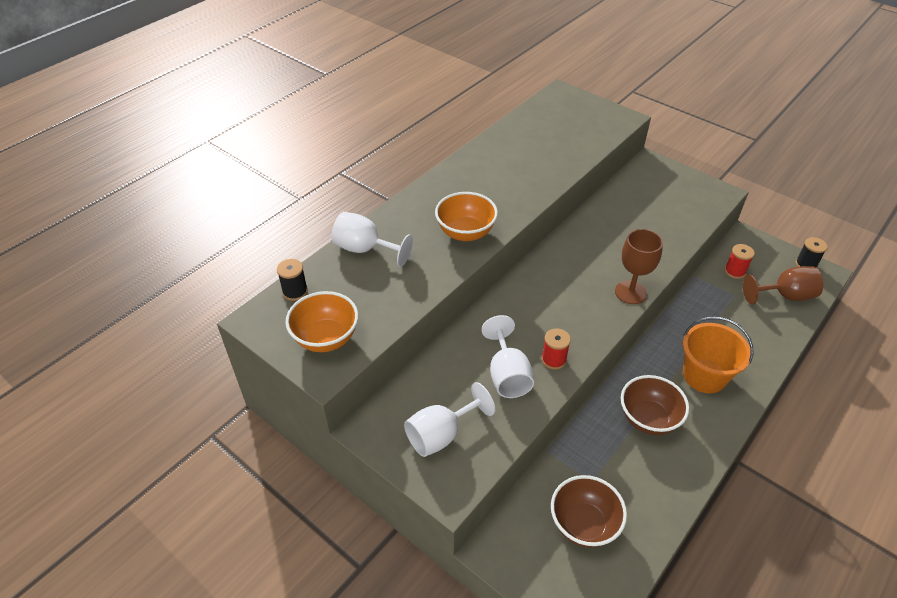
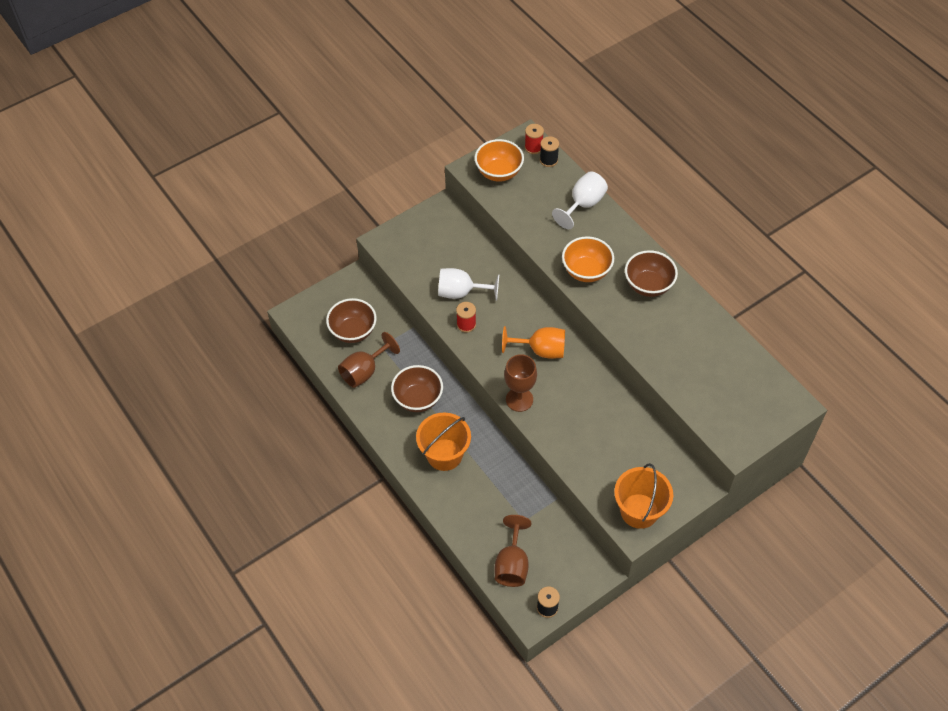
camera: 105 degrees right, 10 degrees up
(441, 435) = (424, 245): white goblet -> none
(467, 186) = (648, 285): none -> brown bowl
(558, 286) = (541, 350): none -> orange goblet
(639, 490) = (364, 371): none -> brown goblet
(698, 192) = (639, 511): none -> orange bucket
(735, 271) = (554, 536): red spool -> red spool (533, 147)

